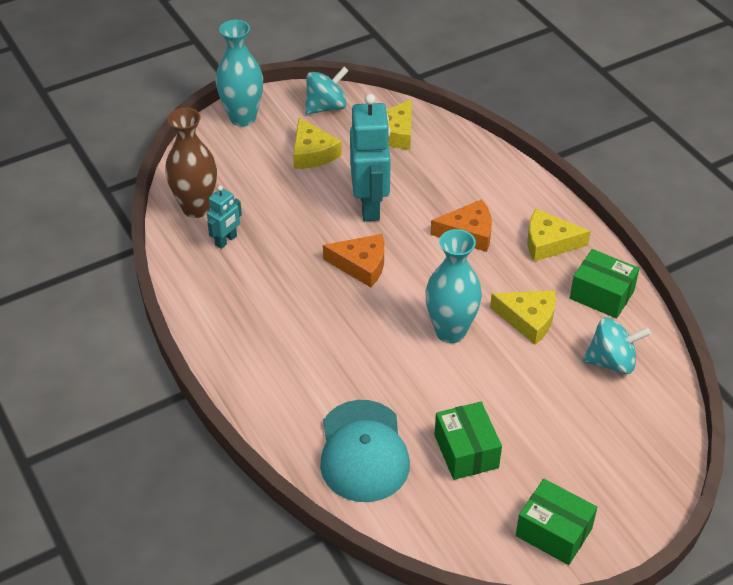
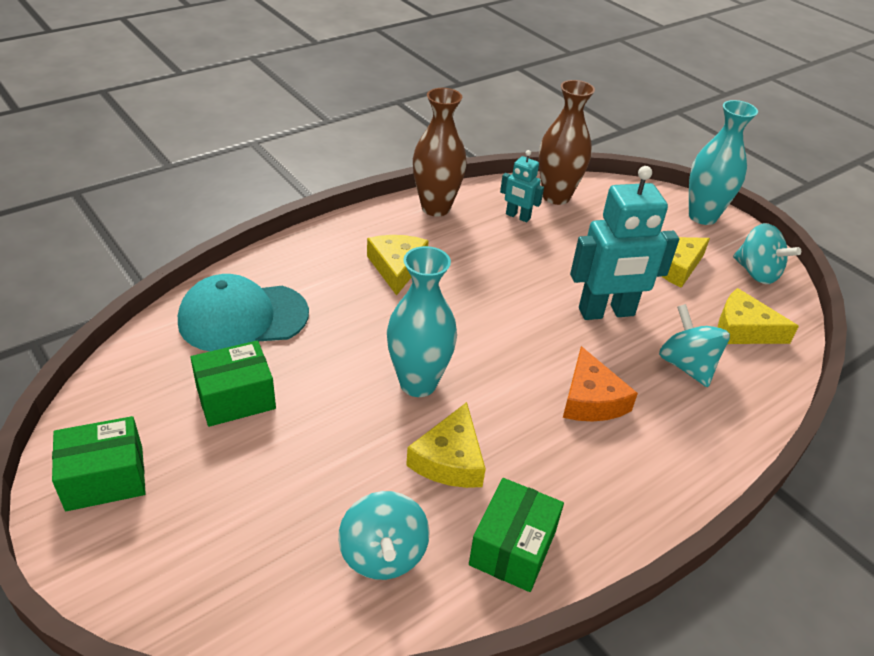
camera: 80 degrees right, 5 degrees down
(203, 299) = (436, 208): none -> brown vase
(361, 265) = (508, 308): orange cheese -> none
(433, 174) = (686, 365): none -> turquoise spinning top
(549, 243) = (600, 485): yellow cheese -> yellow cheese (397, 267)
(553, 532) = (105, 478): green box -> green box turned 45 degrees clockwise

